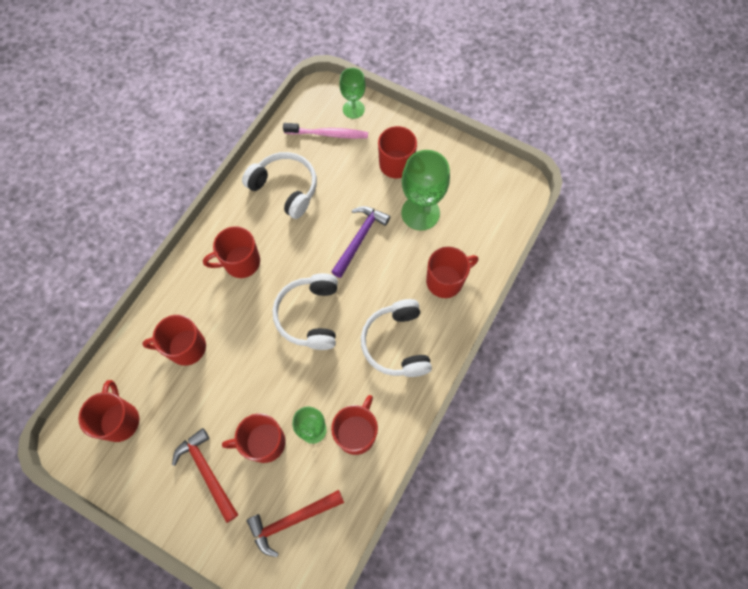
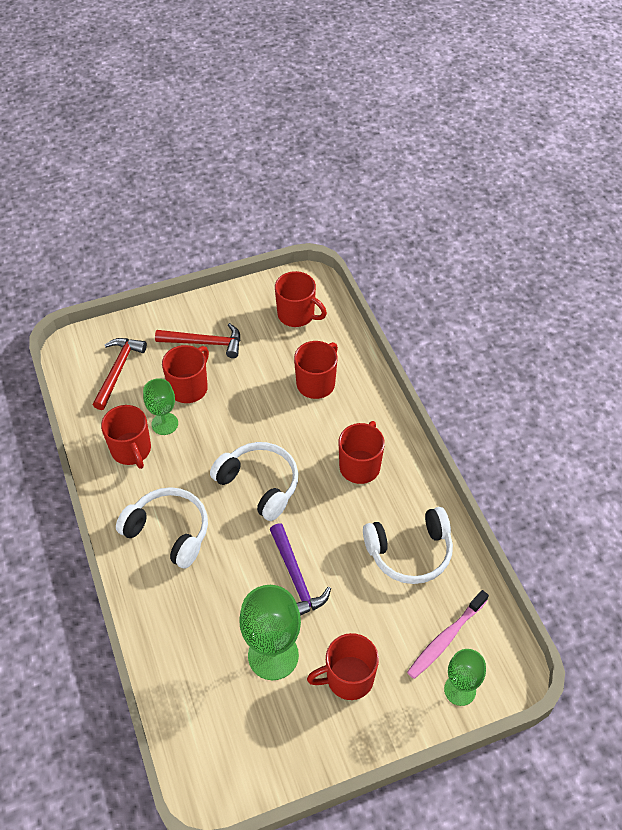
camera: 130 degrees right, 15 degrees down
(445, 281) = (183, 619): red mug -> none

